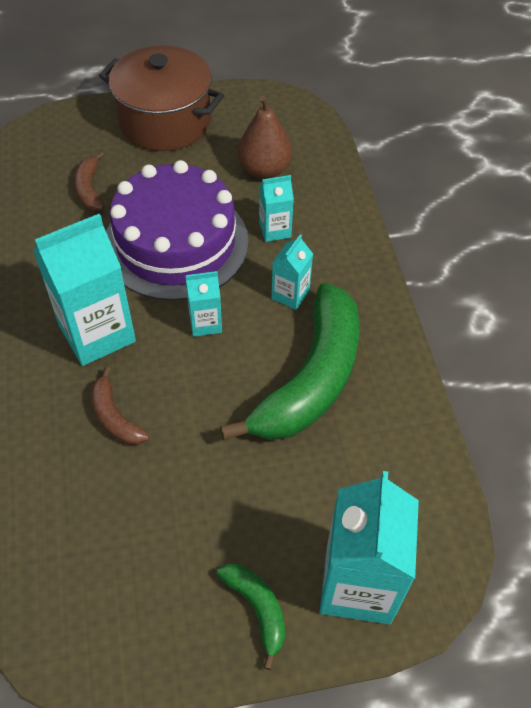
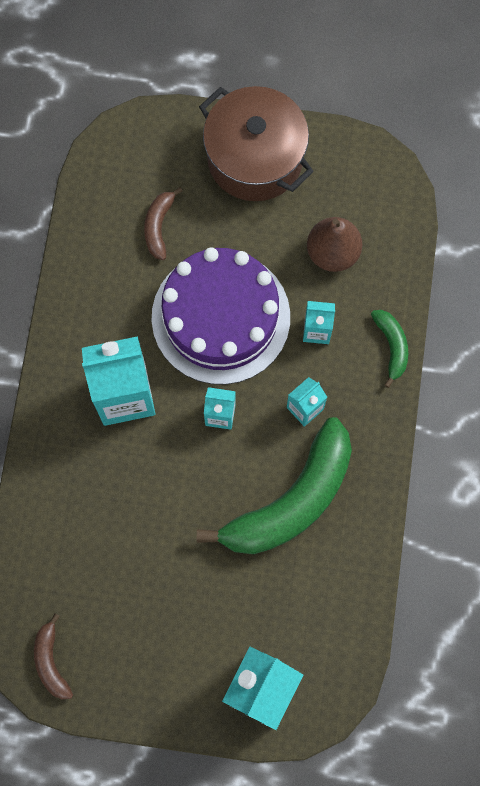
camera: 20 degrees right, 20 degrees up
(114, 417) = (118, 484): brown banana -> brown banana (51, 661)
(257, 609) = (179, 682): green banana -> green banana (391, 346)

